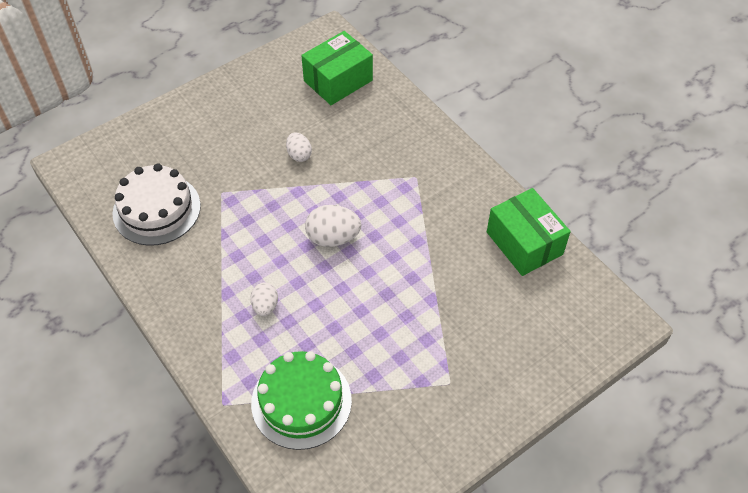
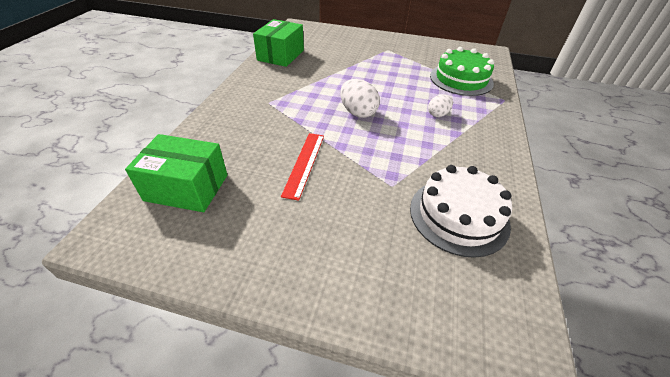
camera: 130 degrees left, 10 degrees down
(299, 155) = (304, 164): white egg -> red ruler

